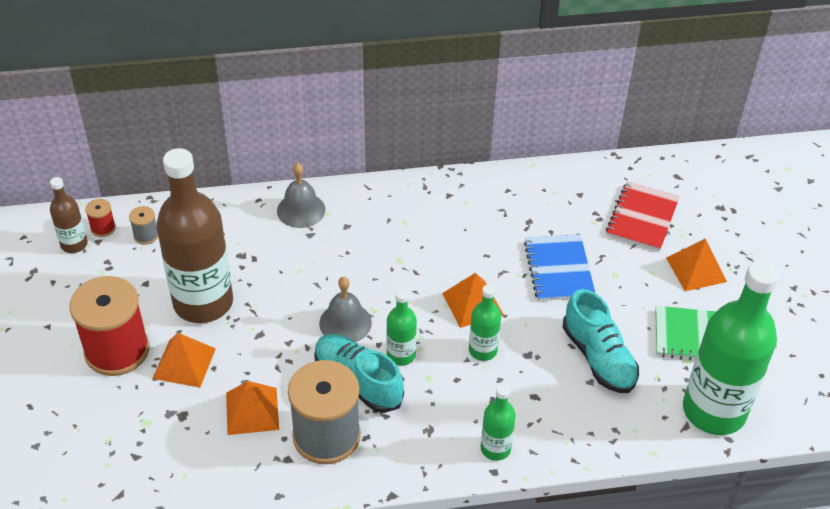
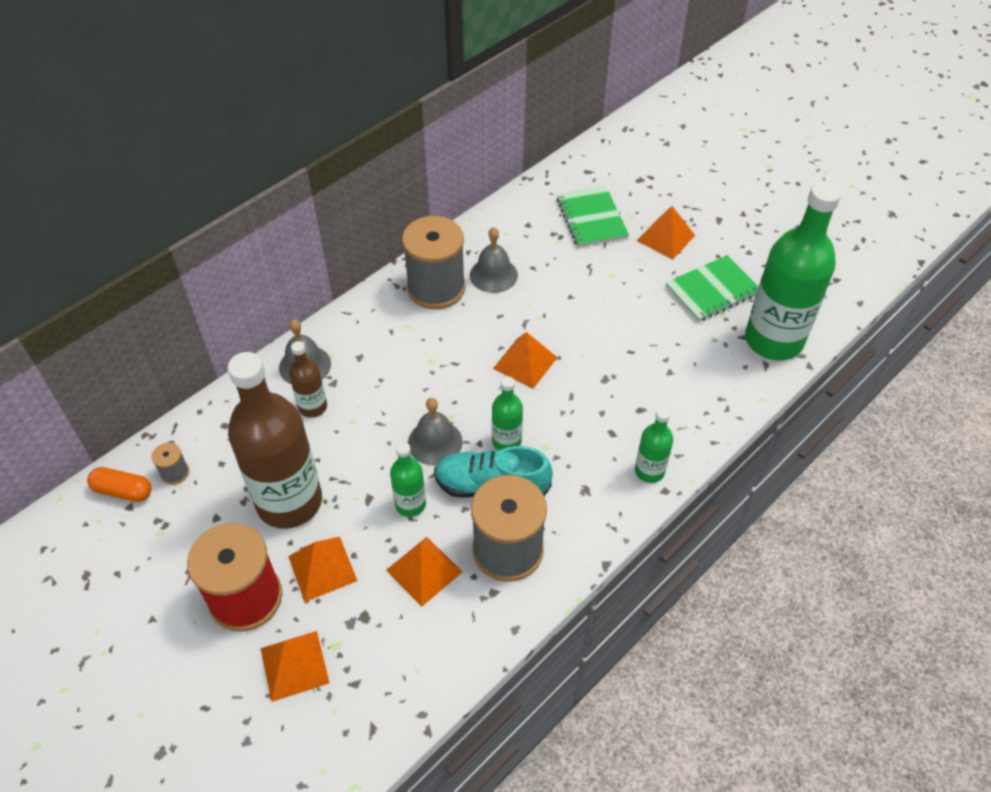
camera: 35 degrees left, 5 degrees up
(74, 244) = (106, 524): brown bottle -> brown bottle (313, 407)
(103, 228) = (123, 491): red spool -> orange capsule
(108, 417) = (294, 665): none -> orange pyramid
(454, 205) = (436, 288): none -> grey spool
(483, 350) = (568, 397): green bottle -> green bottle (410, 504)
(511, 220) = (493, 275): none -> grey bell
(559, 269) = (566, 295): blue notebook -> none
(598, 357) = (658, 349): turquoise shoe -> none
(642, 218) = (591, 218): red notebook -> green notebook

